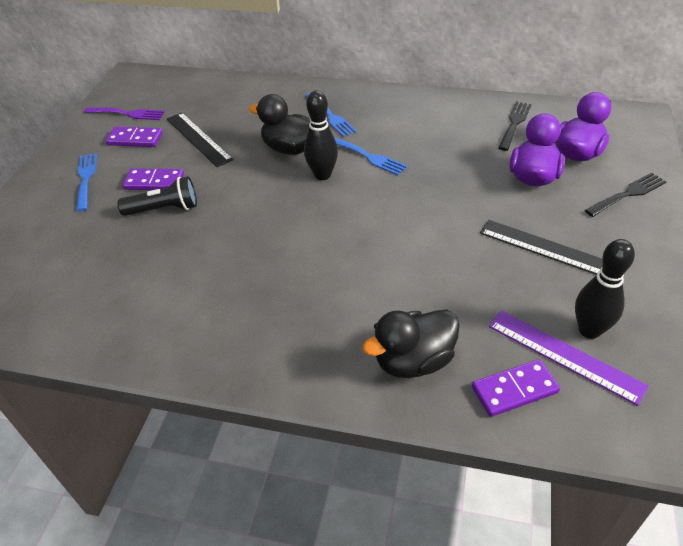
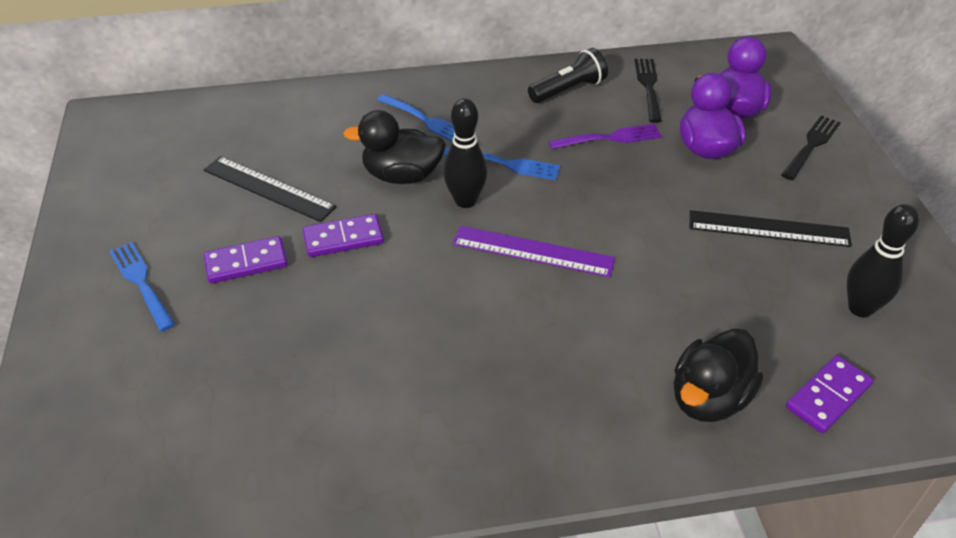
camera: 25 degrees left, 0 degrees up
(127, 114) = (139, 174): purple fork -> purple fork (610, 138)
(135, 139) = (176, 209): purple domino -> purple domino (343, 238)
(164, 209) = (286, 296): black flashlight -> black flashlight (568, 90)
(564, 355) = (853, 343): purple ruler -> purple ruler (533, 251)

